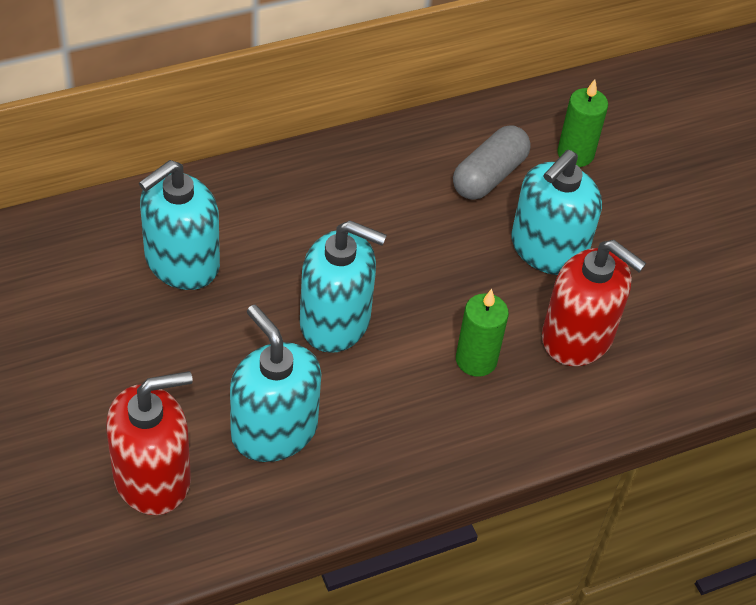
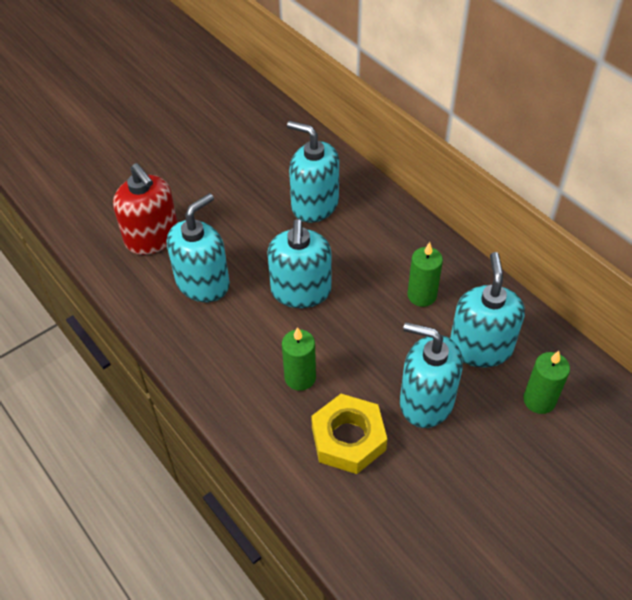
camera: 80 degrees right, 0 degrees up
(392, 202) = (422, 295): none -> green candle
(489, 175) = (480, 347): grey capsule -> turquoise soap dispenser
(578, 337) = (348, 438): red soap dispenser -> yellow nut

